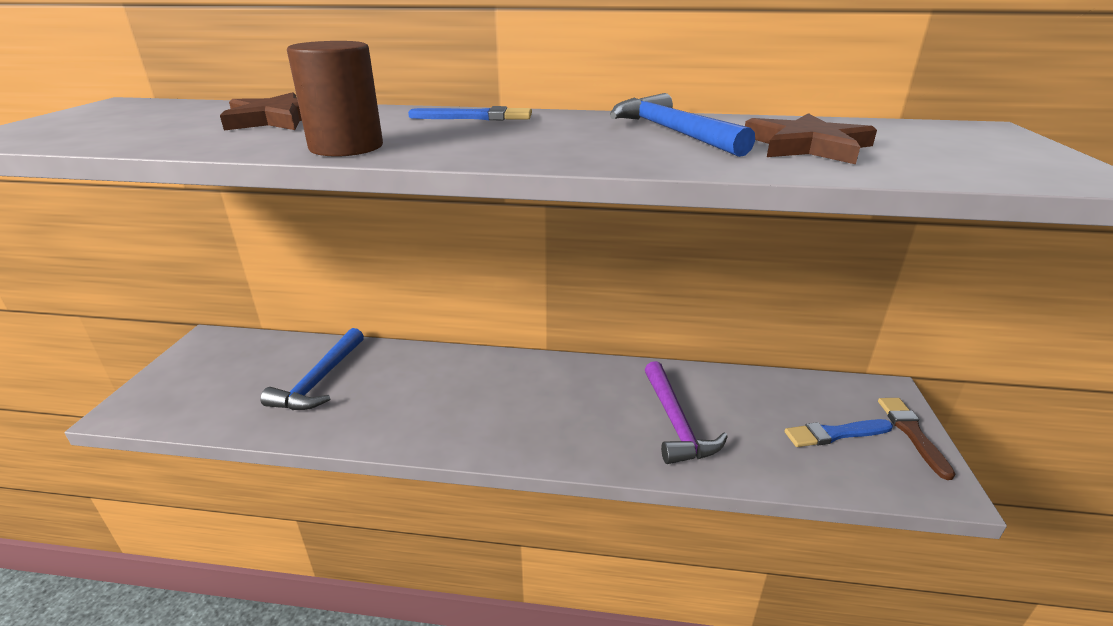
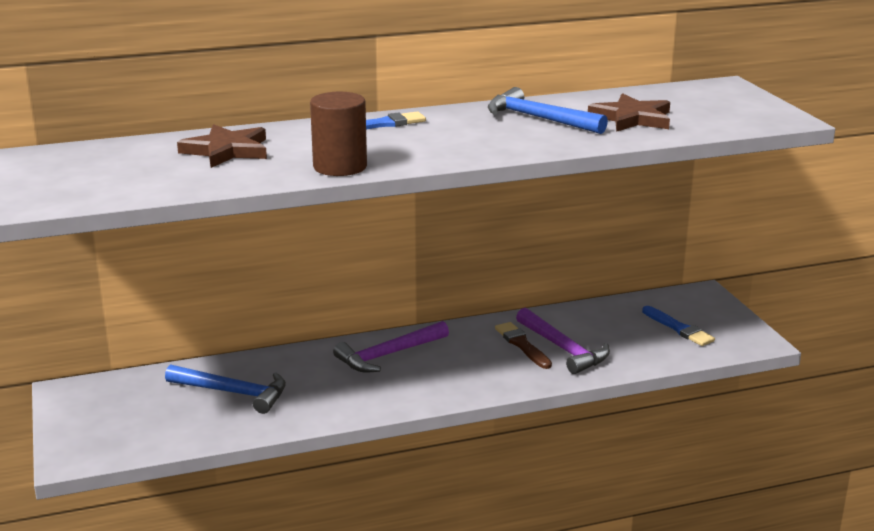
camera: 25 degrees left, 5 degrees down
(320, 380) = (233, 392): blue hammer -> blue hammer turned 60 degrees counterclockwise
(490, 378) = (388, 355): none -> purple hammer
(835, 434) = (678, 328): blue brush -> blue brush turned 90 degrees counterclockwise
(912, 433) = (729, 315): brown brush -> brown brush (522, 345)

